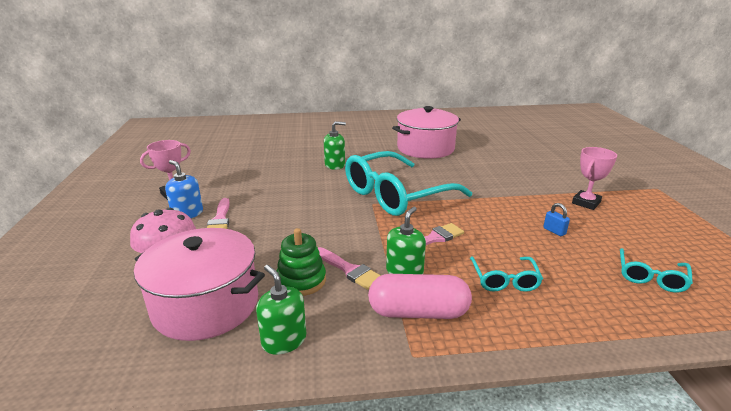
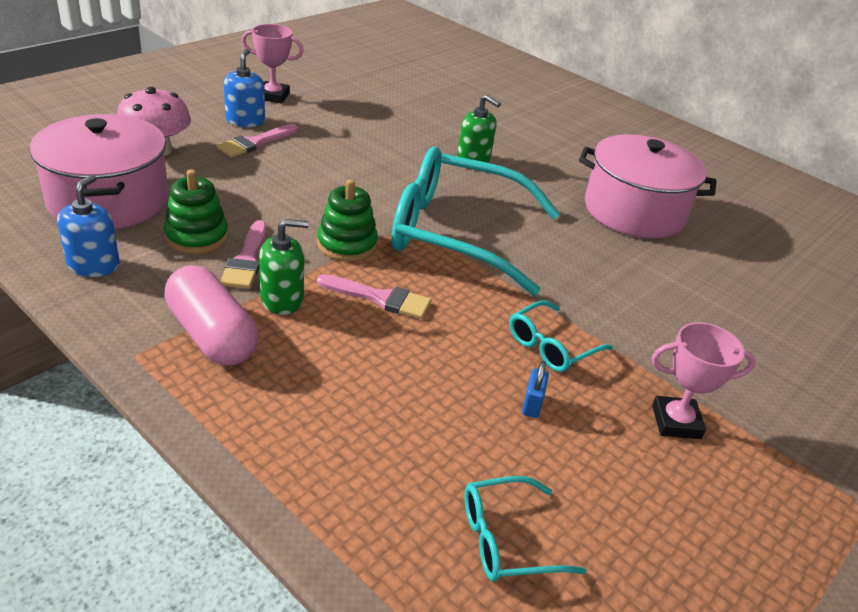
camera: 45 degrees right, 10 degrees up
(284, 340) = (93, 265): green soap dispenser -> blue soap dispenser
(371, 230) = (347, 244): none -> green stacking toy
(504, 280) = (345, 386): turquoise glasses -> turquoise glasses (551, 346)

